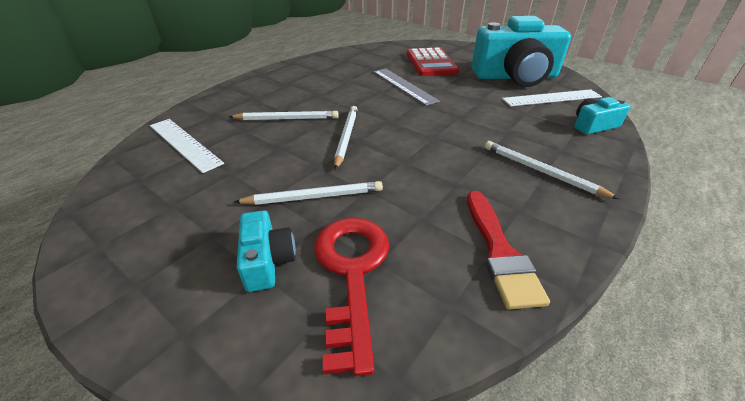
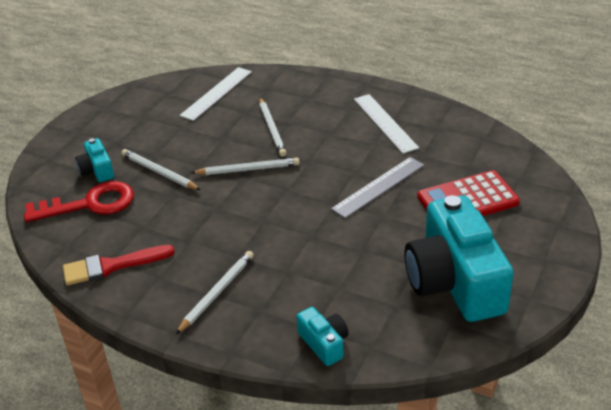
camera: 80 degrees right, 0 degrees up
(267, 261) = (97, 170): turquoise camera -> turquoise camera turned 90 degrees clockwise
(313, 197) = (159, 172): white pencil -> white pencil turned 150 degrees clockwise
(552, 98) = (393, 313): white ruler -> white ruler (385, 123)

